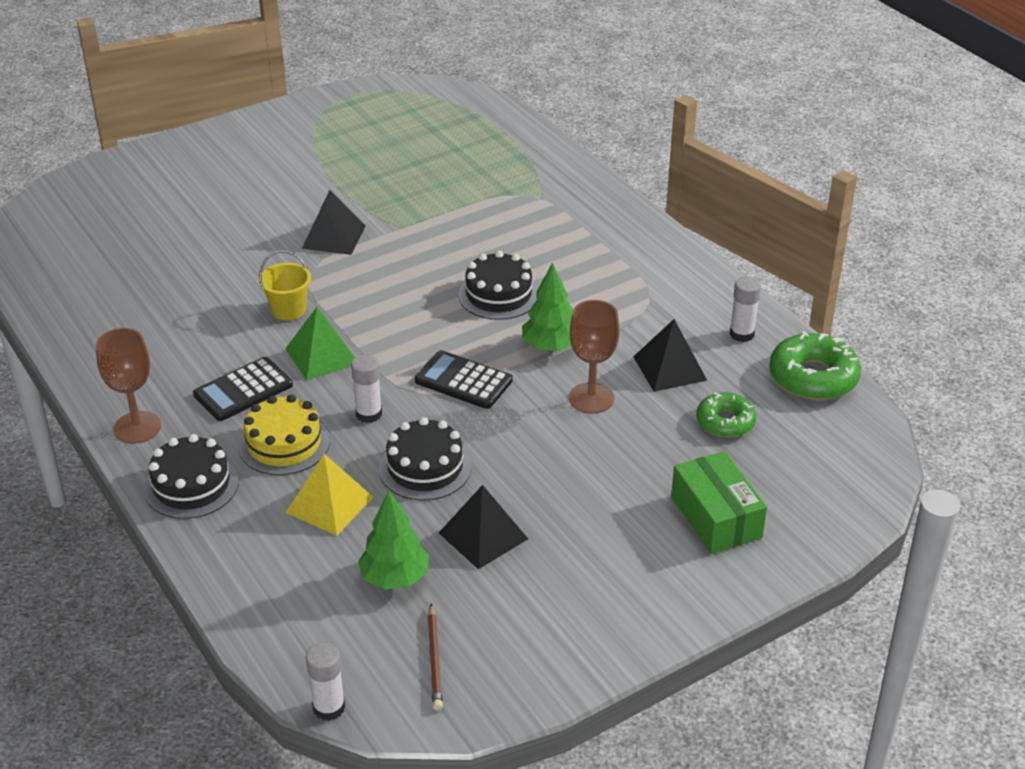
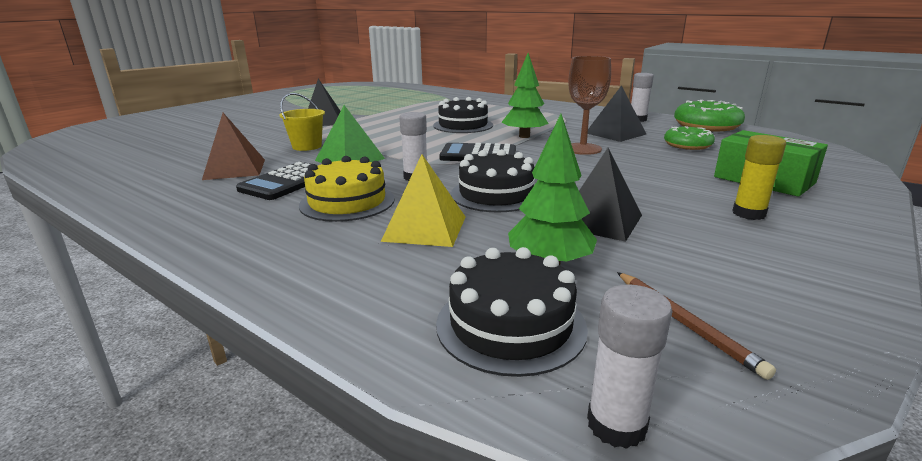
camera: 20 degrees left, 15 degrees down
(137, 427) = (178, 216): brown goblet -> none
(191, 485) = (256, 242): black cake -> black cake (510, 325)
(201, 348) = (235, 169): none -> brown pyramid
(627, 564) = (748, 213): none -> yellow glue stick

